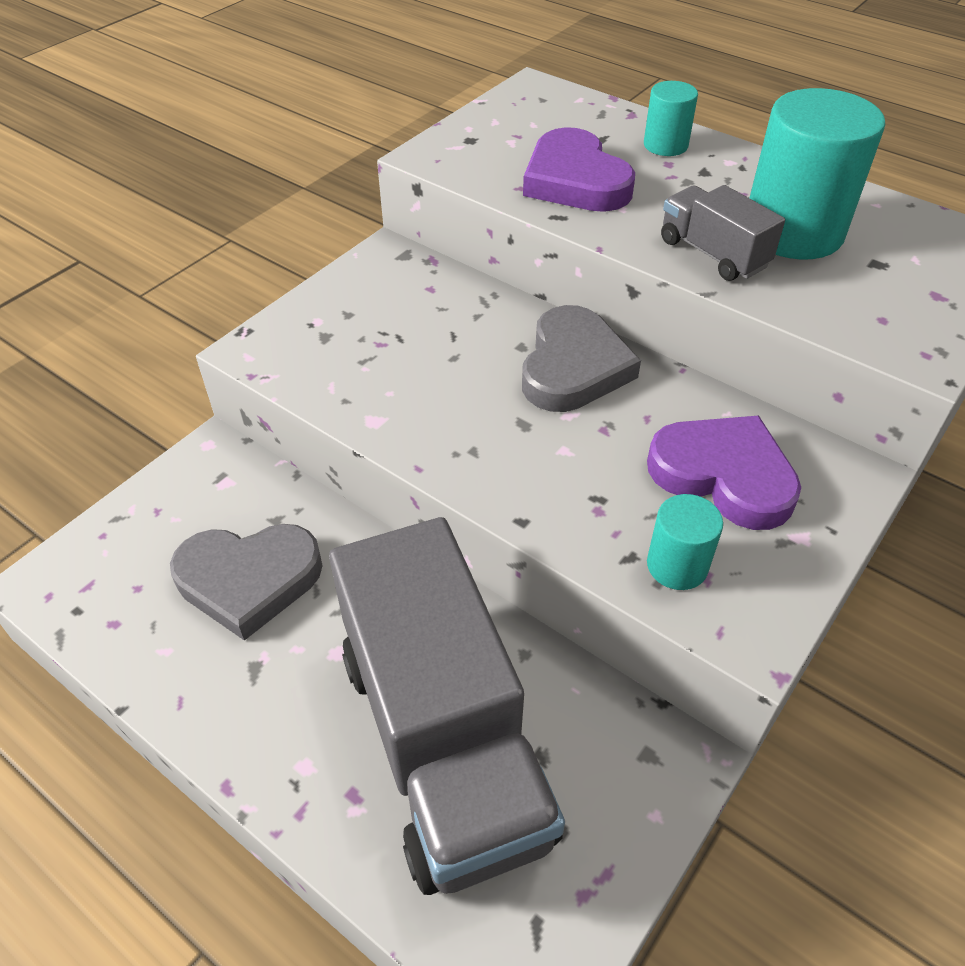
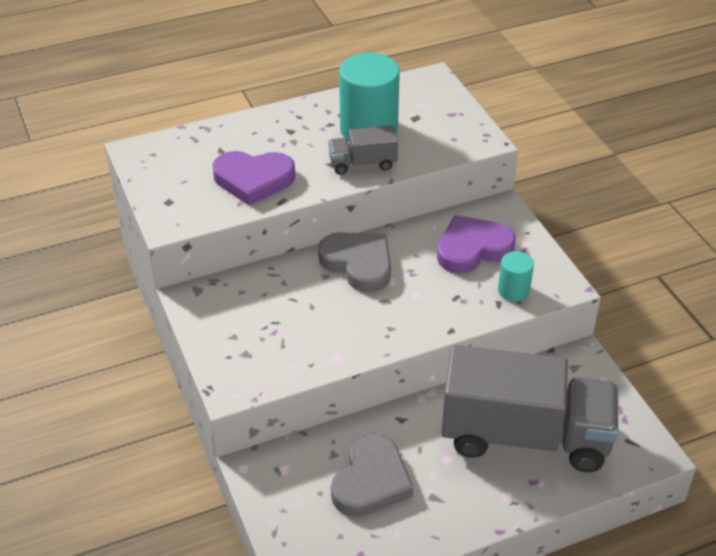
camera: 60 degrees left, 5 degrees down
(665, 145) = (252, 132): turquoise cylinder -> none

